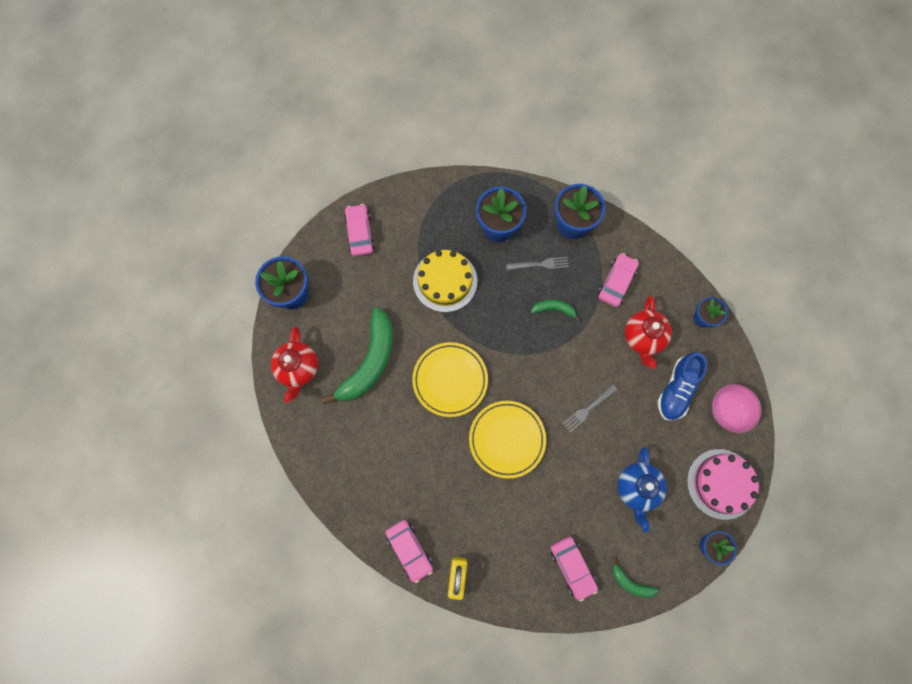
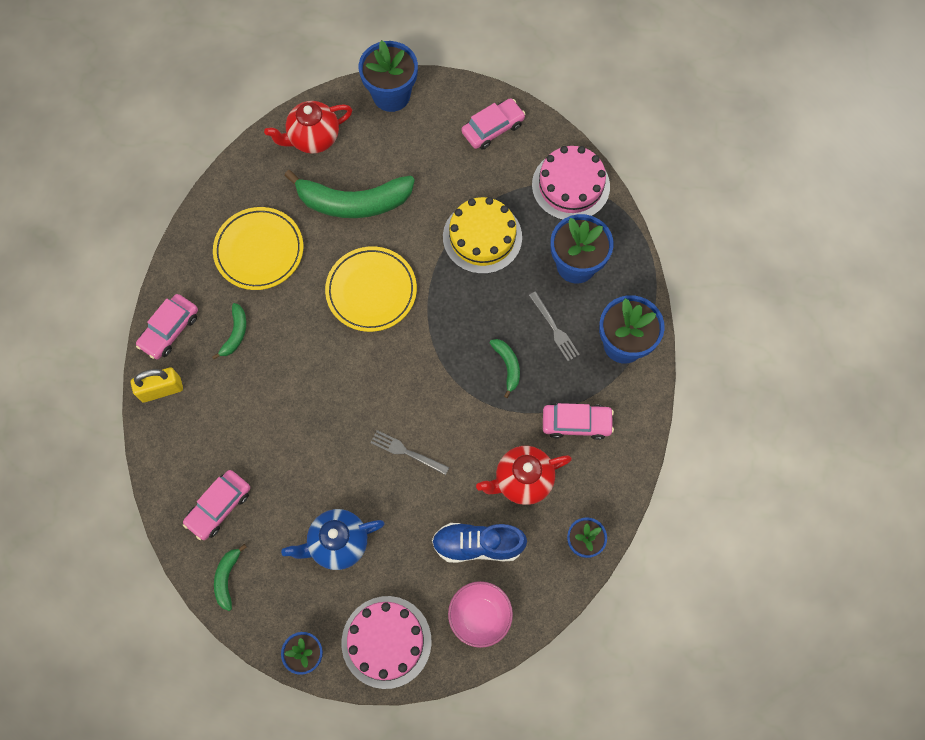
camera: 65 degrees right, 5 degrees down
(434, 201) = (570, 185): none -> pink cake
(437, 498) = (235, 334): none -> green banana
(507, 439) = (331, 378): yellow plate -> yellow plate (259, 250)

